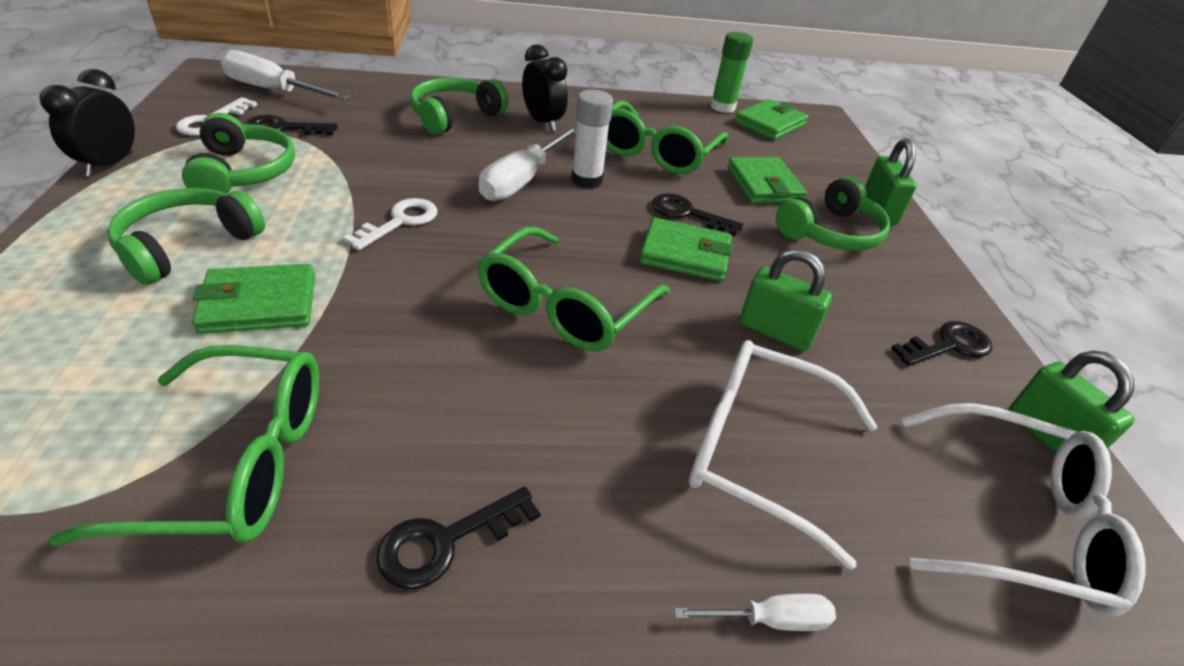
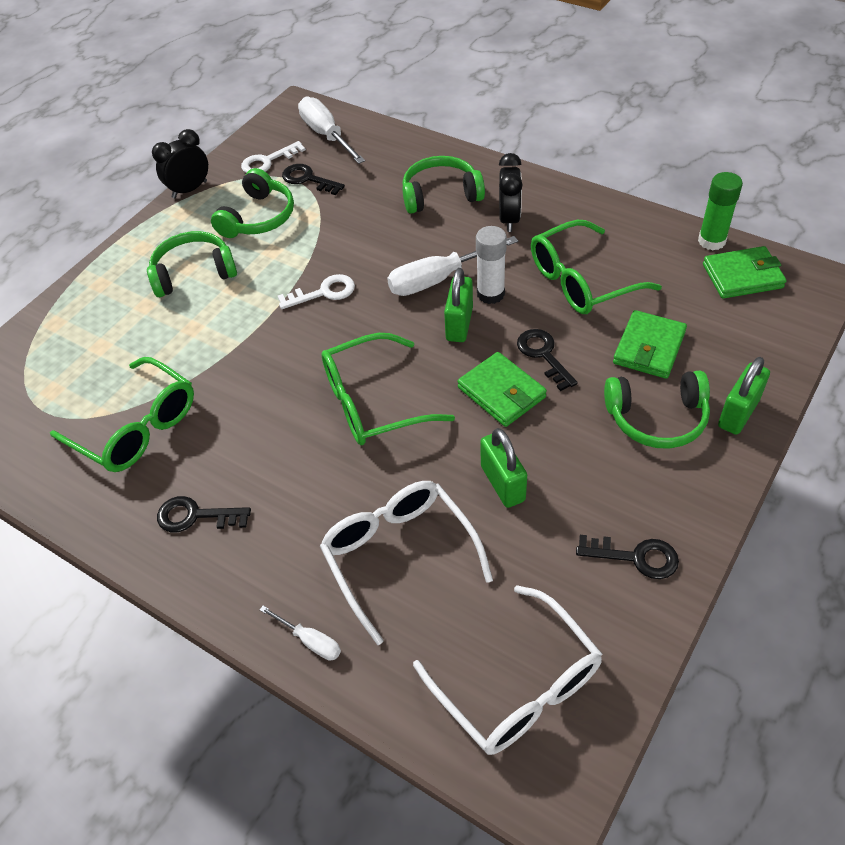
camera: 45 degrees right, 10 degrees up
(259, 304) = (204, 331): green wallet -> none
(1047, 436) = (624, 656): green padlock -> green padlock (459, 324)

